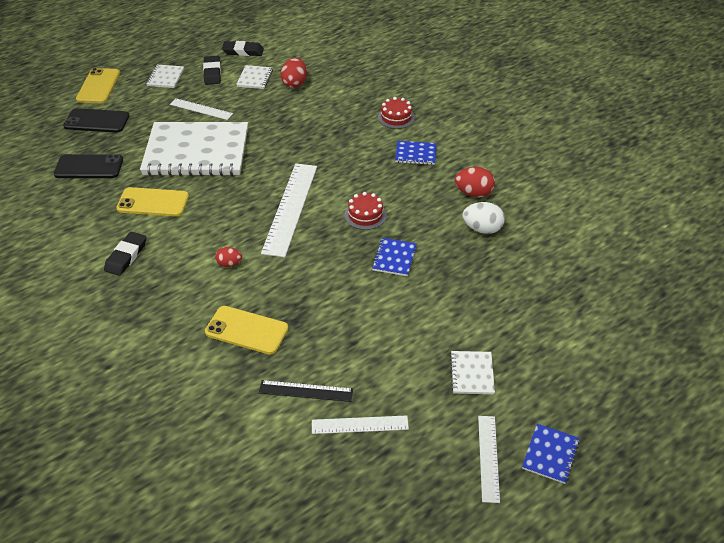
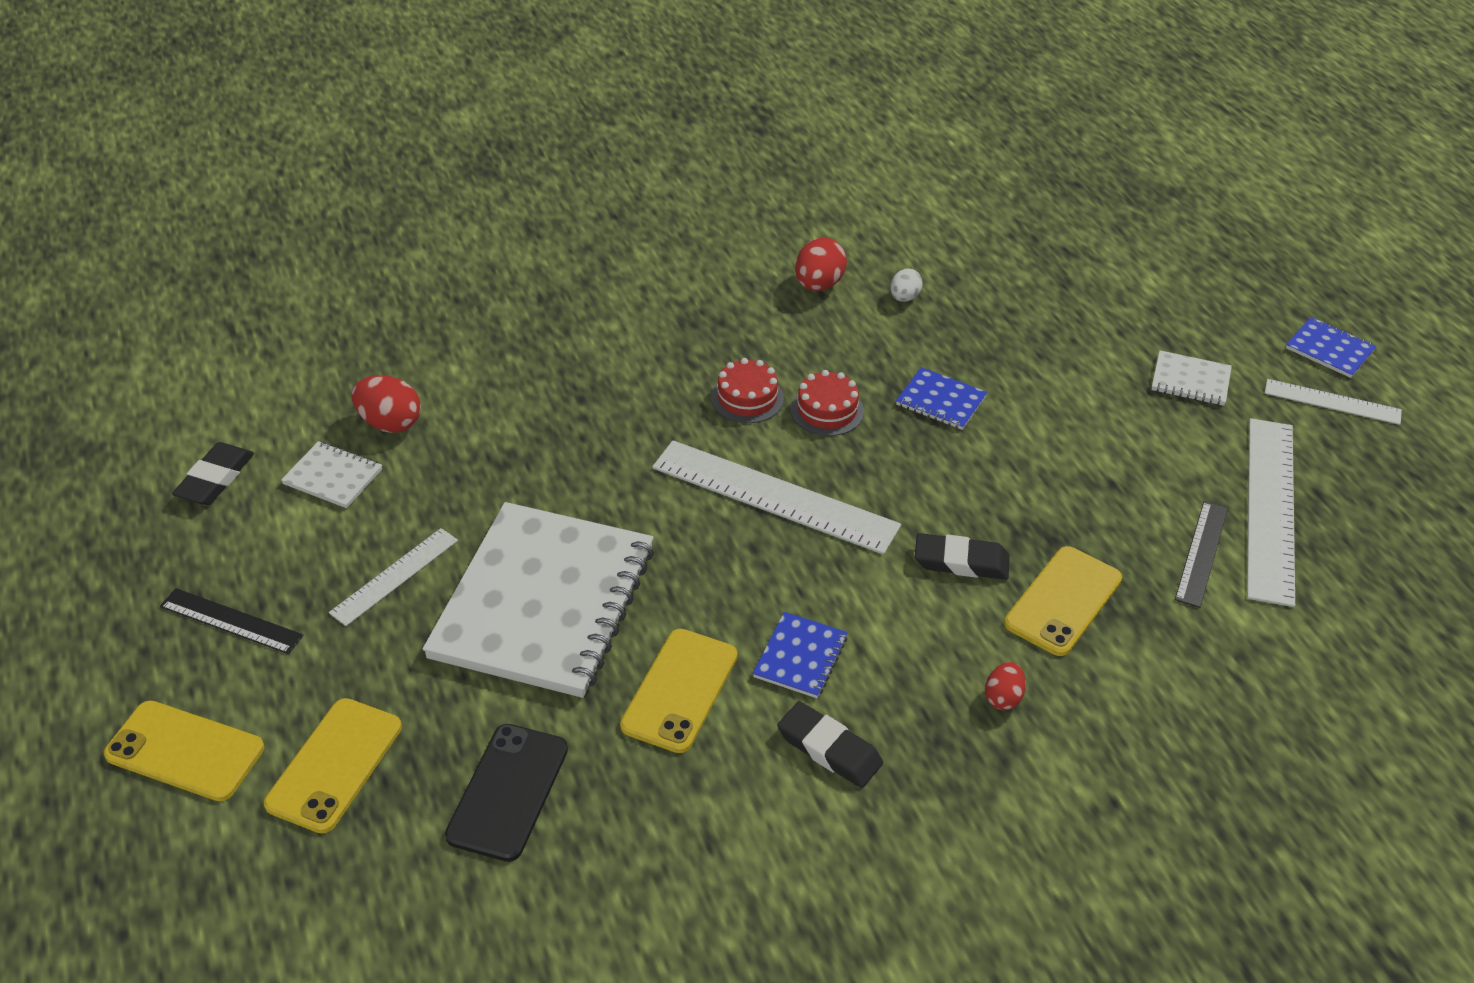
camera: 75 degrees left, 0 degrees up
(97, 121) = (335, 765): black phone -> yellow phone
(165, 77) = (231, 621): white notebook -> black ruler
(212, 73) = (266, 539): black eraser -> black eraser (961, 562)
(229, 264) = (896, 600): red egg -> red egg (1003, 698)
(360, 424) = (1270, 508): white ruler -> white ruler, size x1.81
(396, 117) = (577, 318): red cake -> red cake (747, 398)
(415, 154) = (692, 320): blue notebook -> blue notebook (800, 657)
(482, 229) = (904, 297): white egg -> white egg, size x0.62

